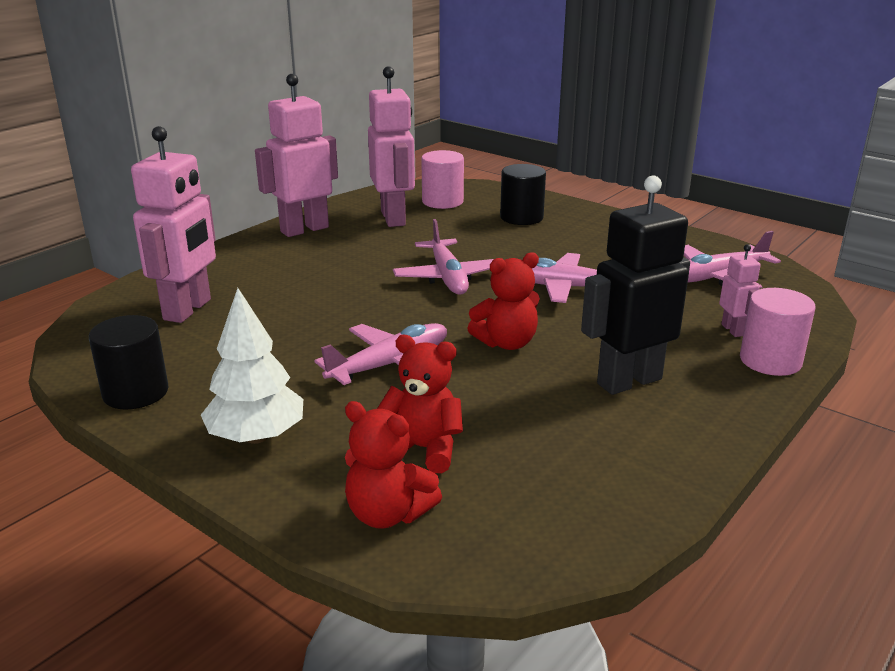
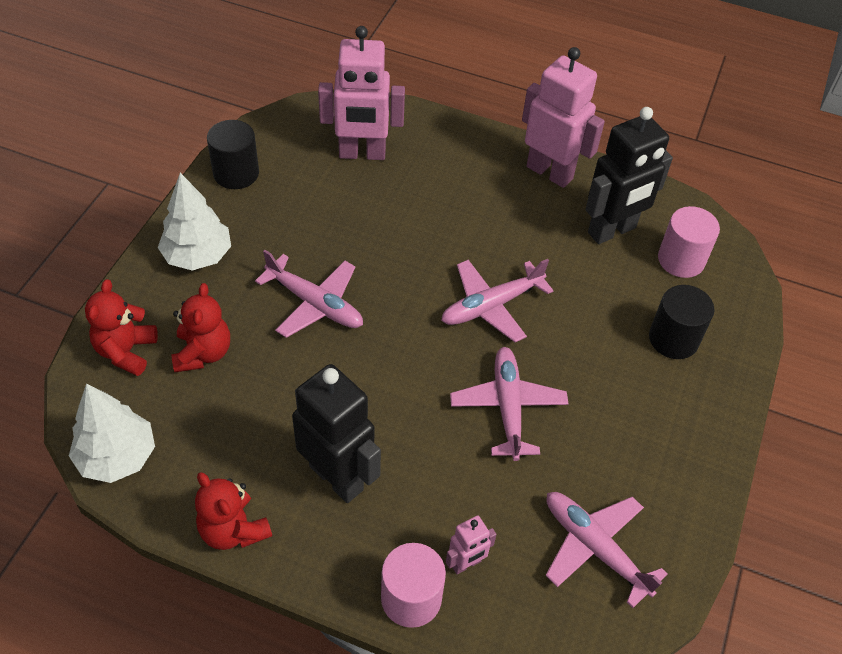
camera: 70 degrees right, 25 degrees up
(394, 218) = (612, 231): pink robot -> black robot
(506, 343) = (377, 376): red teddy bear -> red teddy bear (233, 530)
(565, 537) = (117, 456): none -> white tree

